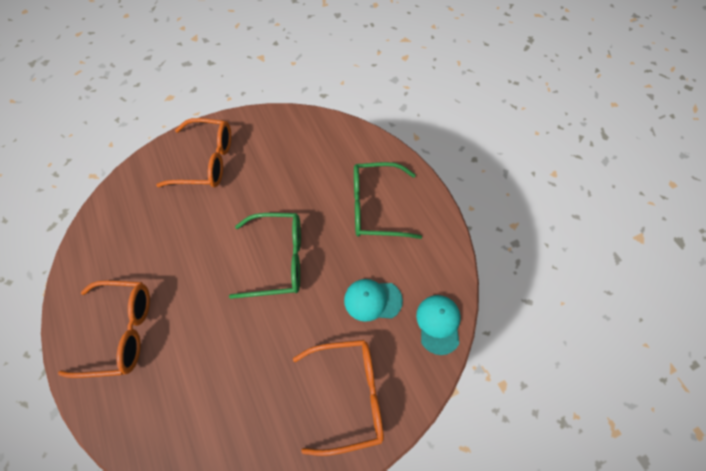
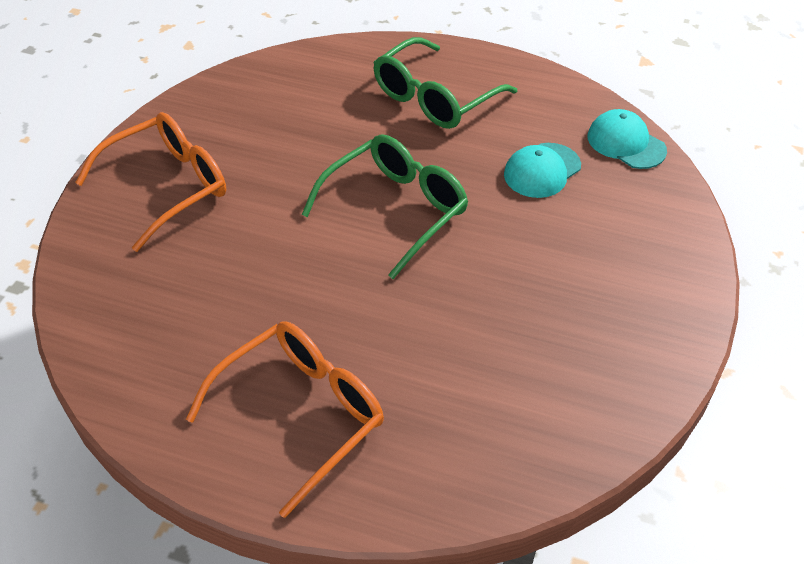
camera: 45 degrees left, 15 degrees down
(348, 395) = (628, 257): orange glasses -> none

